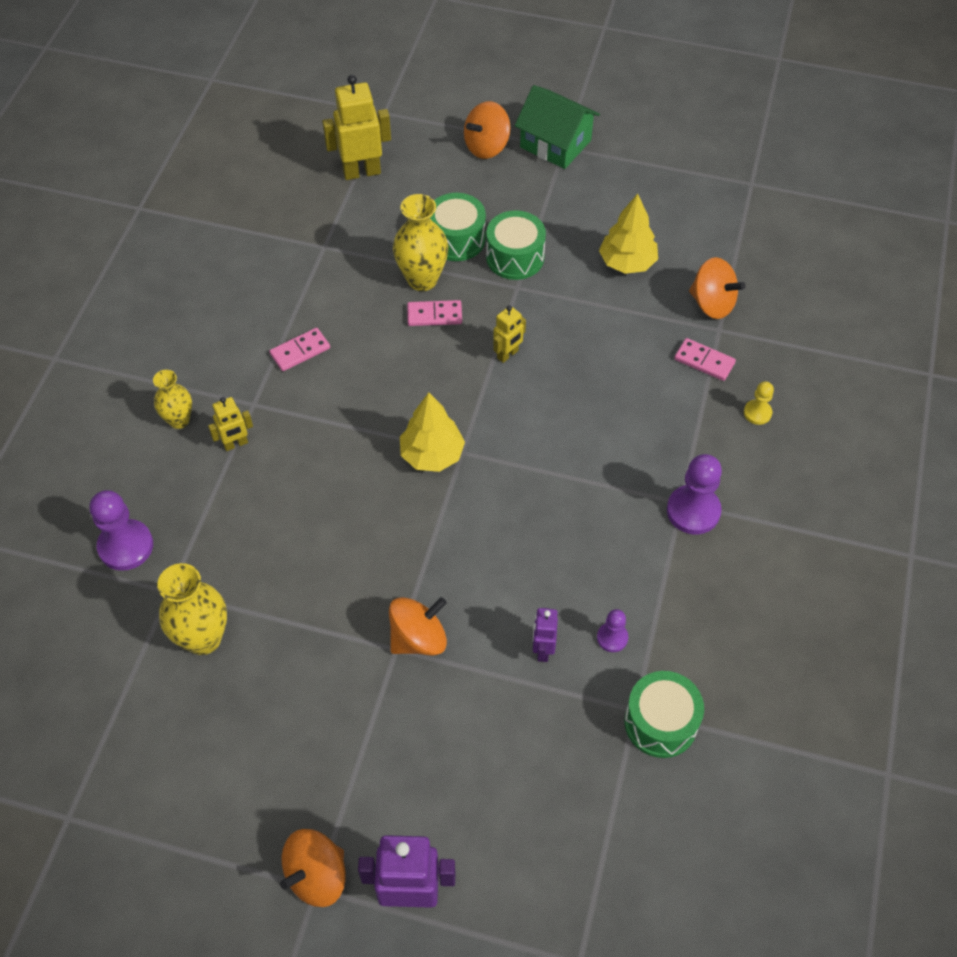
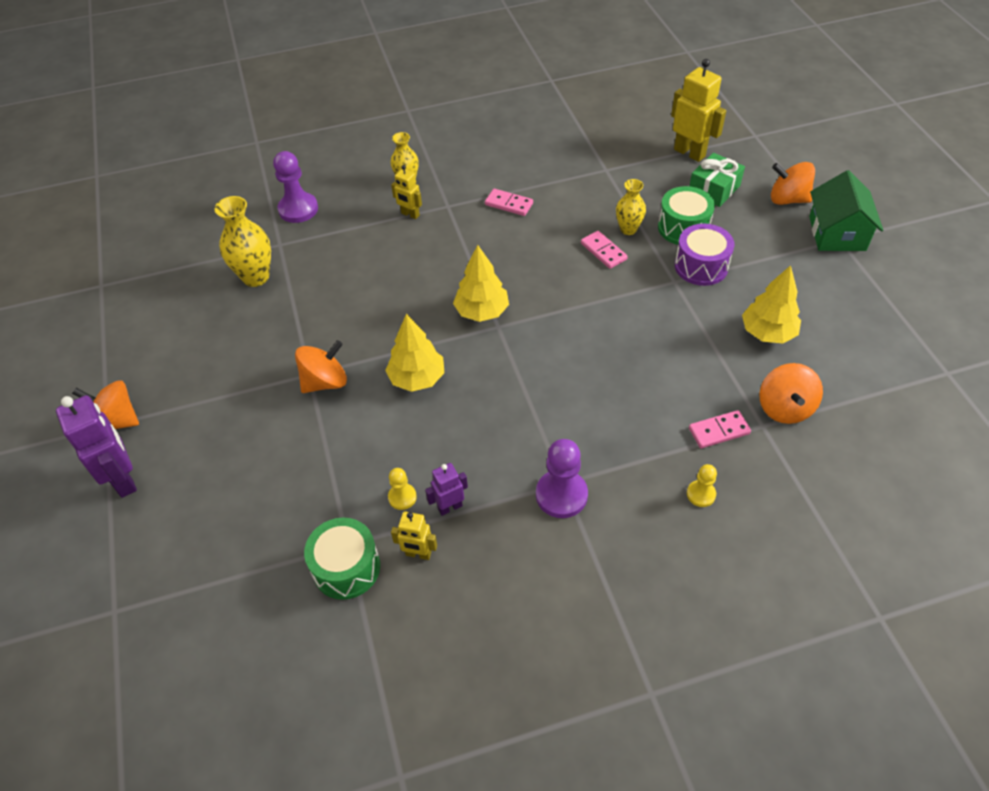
camera: 60 degrees right, 5 degrees down
(418, 638) = (325, 382): orange spinning top -> orange spinning top turned 60 degrees counterclockwise
(422, 279) = (628, 229): yellow vase -> yellow vase, size x0.63
(427, 186) = (714, 189): none -> green gift
(476, 554) = (417, 378): none -> yellow tree
(508, 354) = (607, 307): yellow robot -> yellow robot (418, 554)
(515, 257) = (701, 266): green drum -> purple drum
(543, 650) = (362, 458): purple robot -> purple robot (450, 507)
(612, 638) = (402, 497): purple pawn -> yellow pawn
(704, 361) = (719, 431): pink domino -> pink domino turned 75 degrees clockwise

